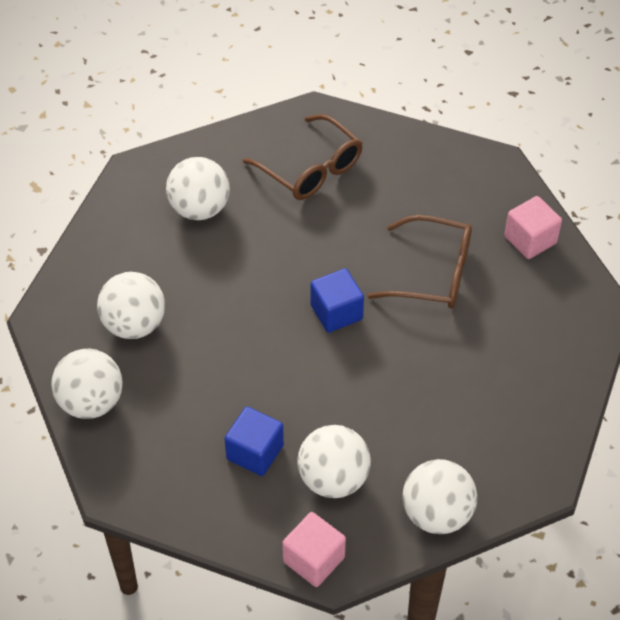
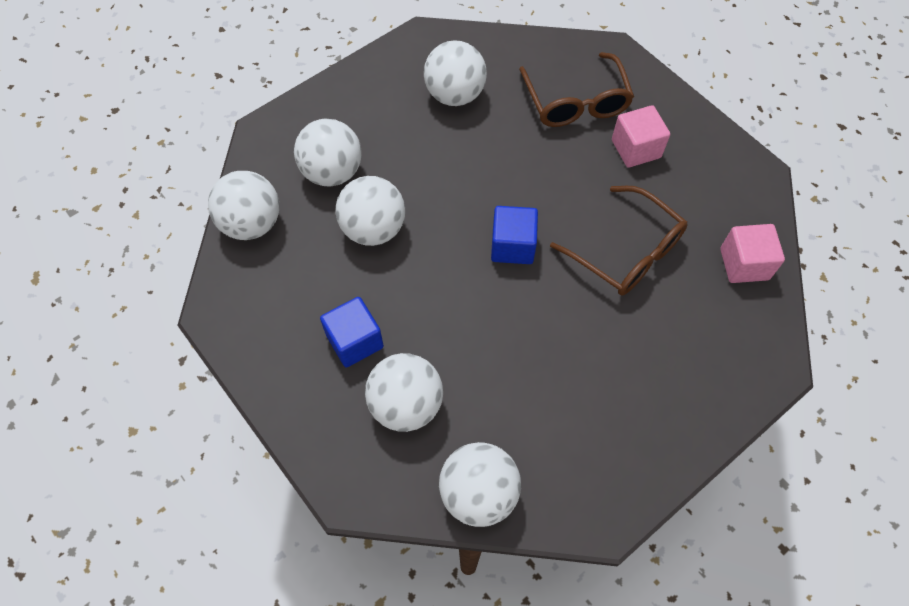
camera: 30 degrees right, 10 degrees up
(206, 355) = (373, 229): none -> white ball
(314, 559) = (338, 473): pink cube -> pink cube (636, 149)

